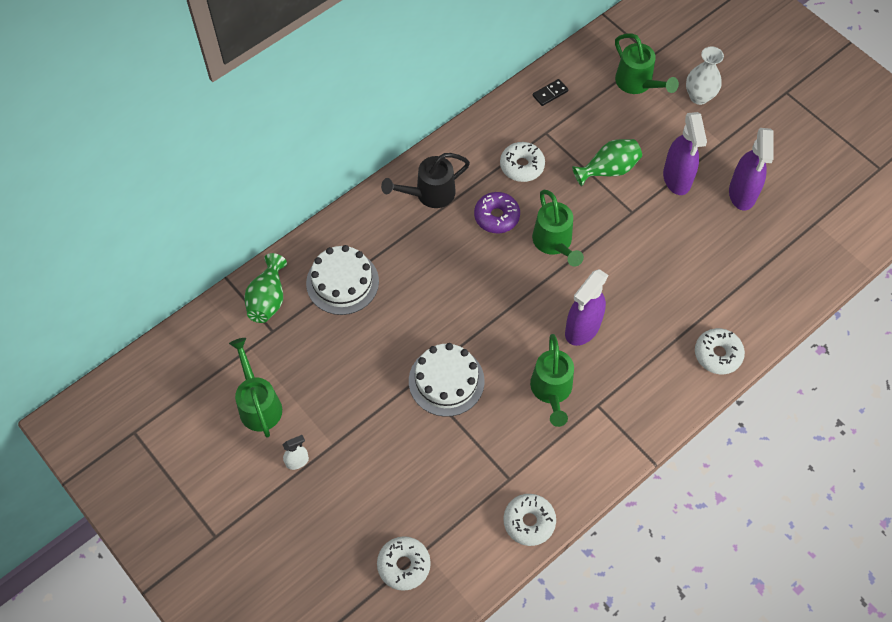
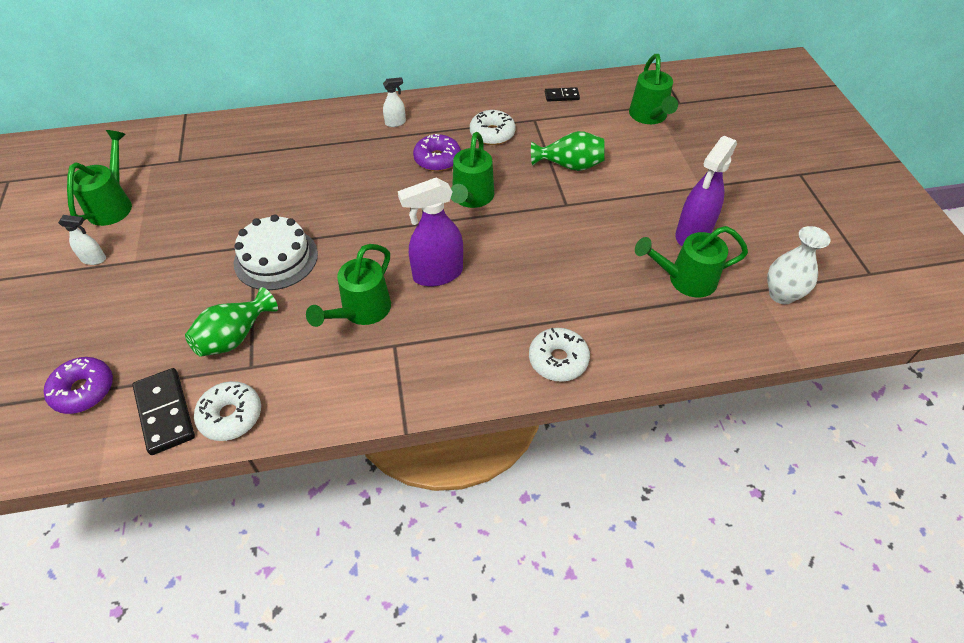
camera: 30 degrees right, 10 degrees down
(268, 299) = (199, 139): green vase -> green vase (234, 337)
(342, 282) = (266, 152): white cake -> none
(404, 565) = (83, 390): white donut -> purple donut
(429, 194) = (395, 123): black watering can -> white spray bottle
(480, 546) = (164, 412): none -> black domino
(677, 179) = (632, 197): purple spray bottle -> none
(699, 97) = (703, 146): white vase -> white vase (781, 294)
(761, 239) = (685, 279): none -> green watering can

